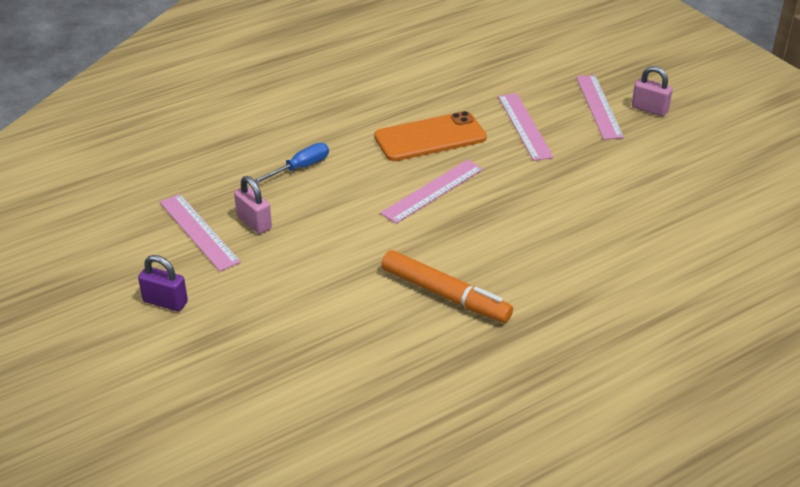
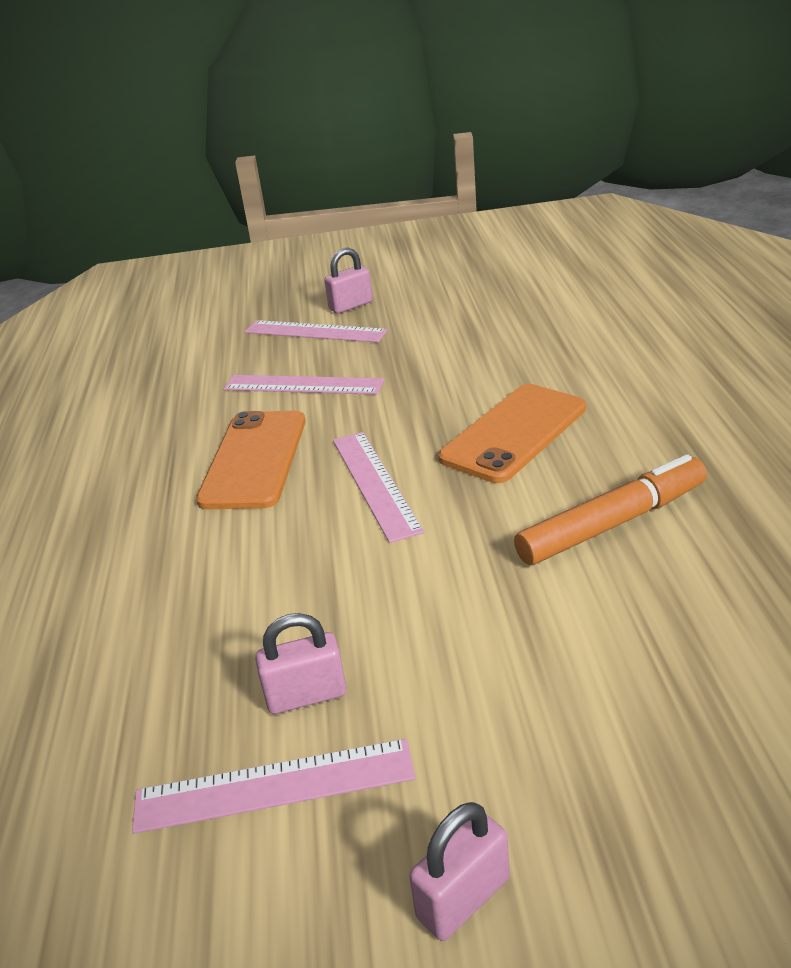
camera: 60 degrees left, 5 degrees down
(165, 302) = (463, 898): purple padlock -> pink padlock
(300, 168) = (205, 604): blue screwdriver -> none
(522, 232) = (514, 433): none -> orange phone

